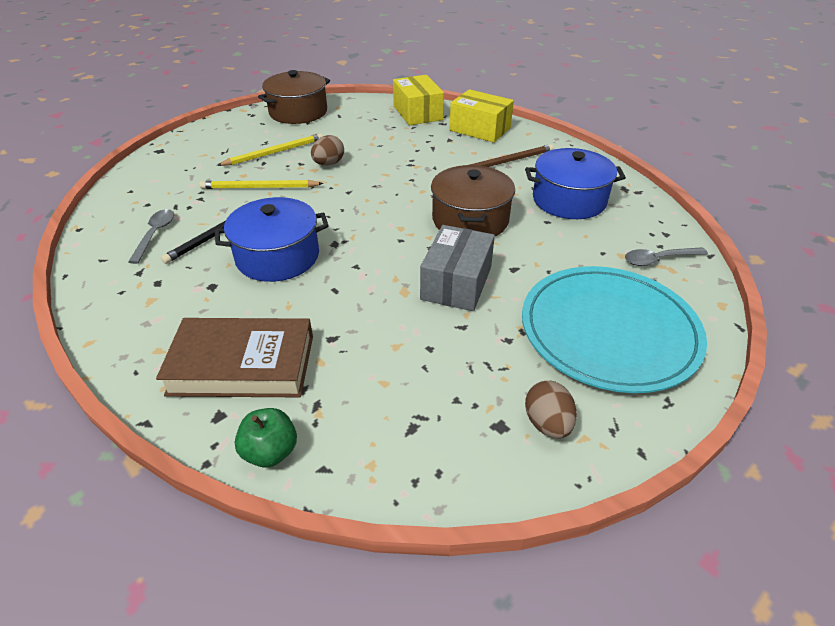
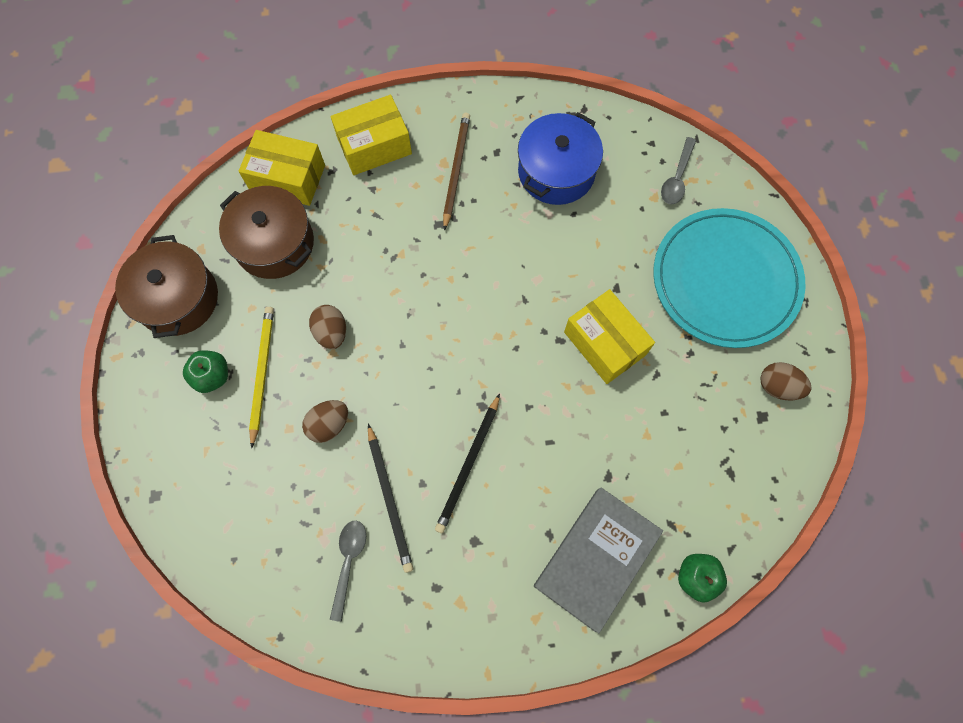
camera: 55 degrees left, 30 degrees up
(155, 234) = (348, 562): grey spoon -> grey spoon turned 60 degrees clockwise
(242, 364) = (596, 558): brown book -> grey book
(257, 139) = (212, 376): none -> green apple
(259, 187) = (329, 424): yellow pencil -> brown egg
(277, 256) = (468, 465): blue pot -> black pencil
(456, 283) = (605, 343): grey box -> yellow box
(470, 219) = (527, 271): brown pot -> brown pot (274, 243)

